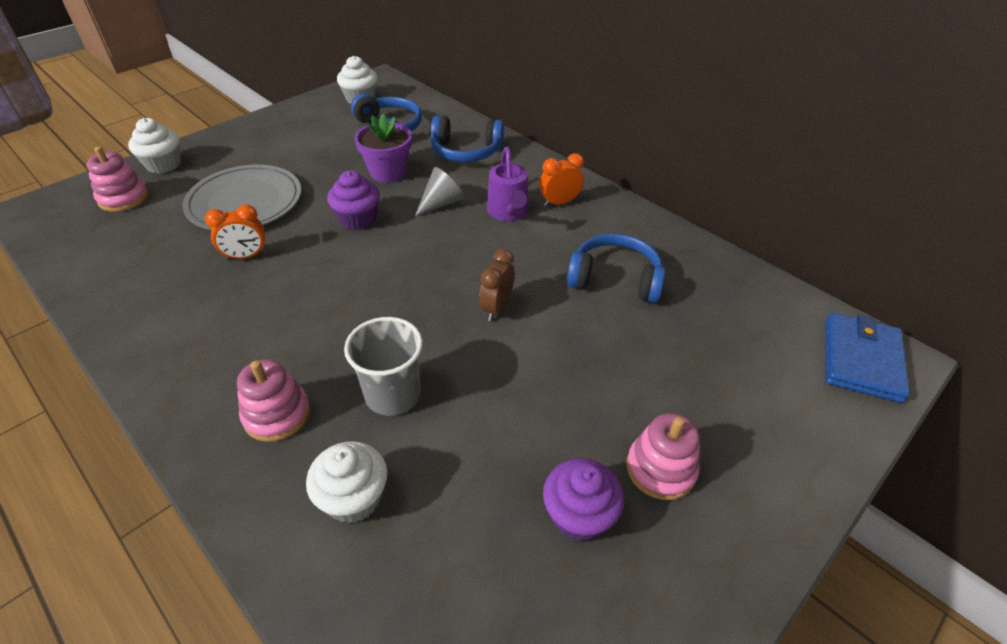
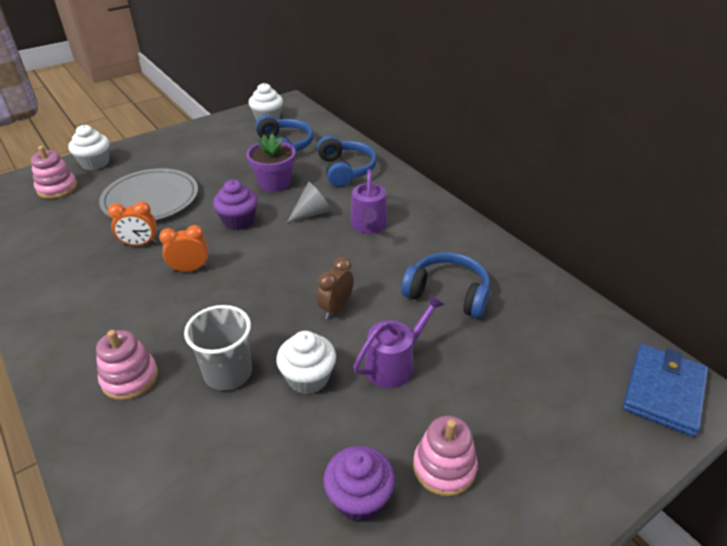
camera: 10 degrees right, 5 degrees down
(354, 498) = (173, 456): white cupcake -> white cupcake (308, 378)
(466, 151) = (345, 170): blue headphones -> blue headphones turned 120 degrees counterclockwise
(559, 203) = (416, 221): orange clock -> orange clock (190, 269)
(577, 363) = (394, 364): none -> purple watering can

